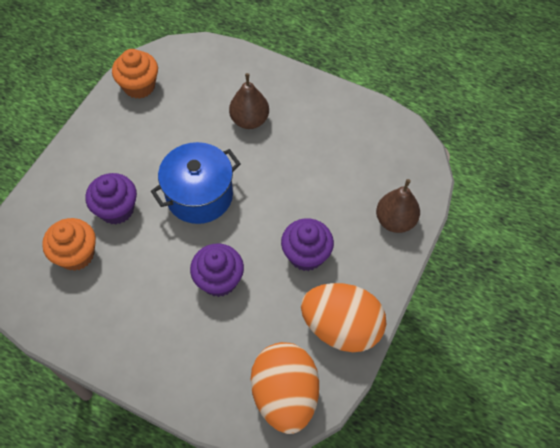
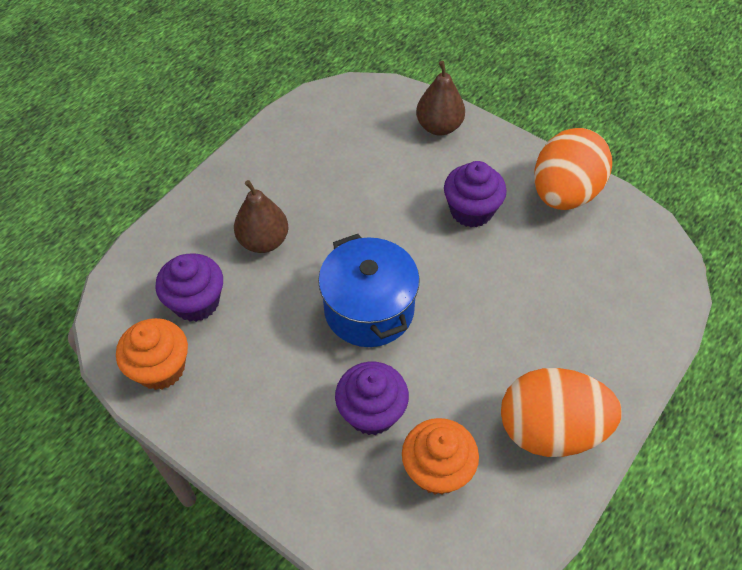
camera: 80 degrees left, 5 degrees down
(219, 280) = (495, 301): purple cupcake -> purple cupcake (196, 302)
(285, 395) = (641, 254): orange egg -> orange egg (550, 429)

